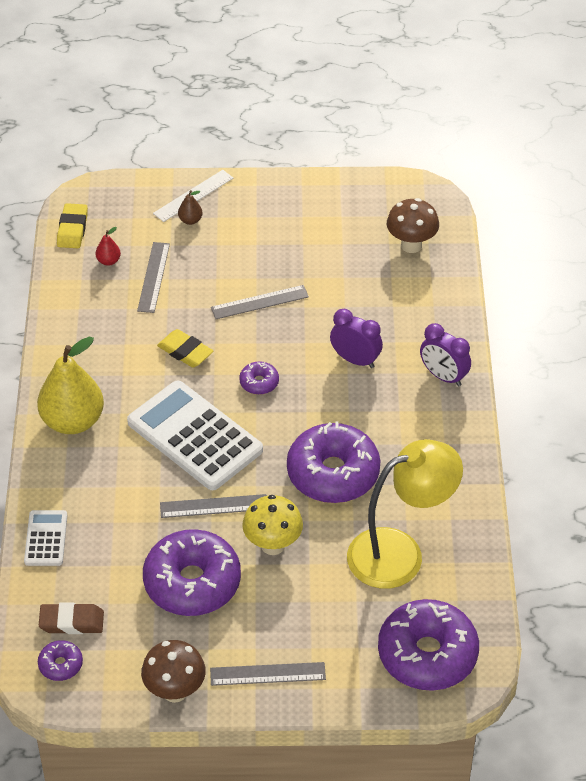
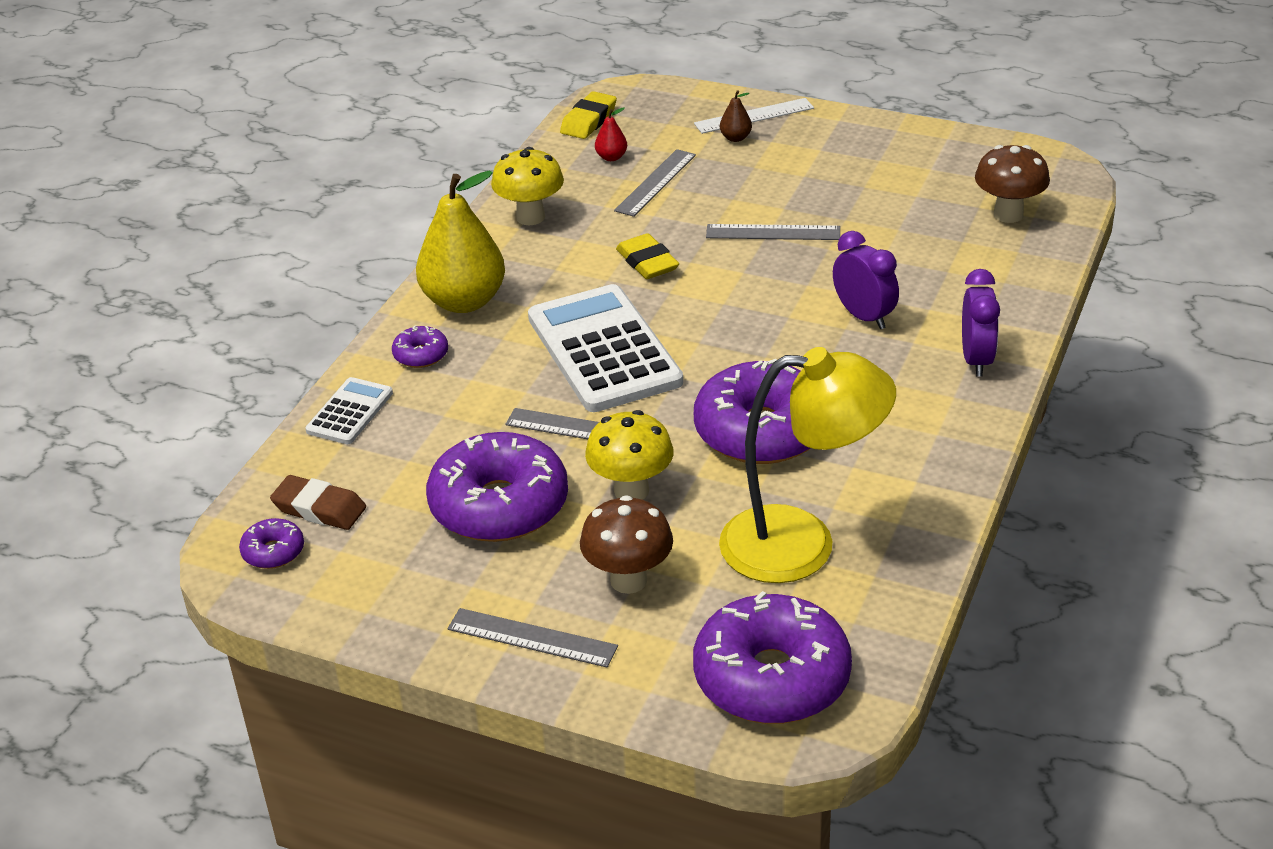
camera: 25 degrees right, 10 degrees down
(79, 332) = (530, 217): none -> yellow mushroom
(175, 691) = (396, 623): brown mushroom -> brown mushroom (628, 580)
(259, 382) = (721, 313): purple donut -> purple donut (421, 355)
(443, 376) = (976, 360): purple clock -> purple clock turned 150 degrees counterclockwise

